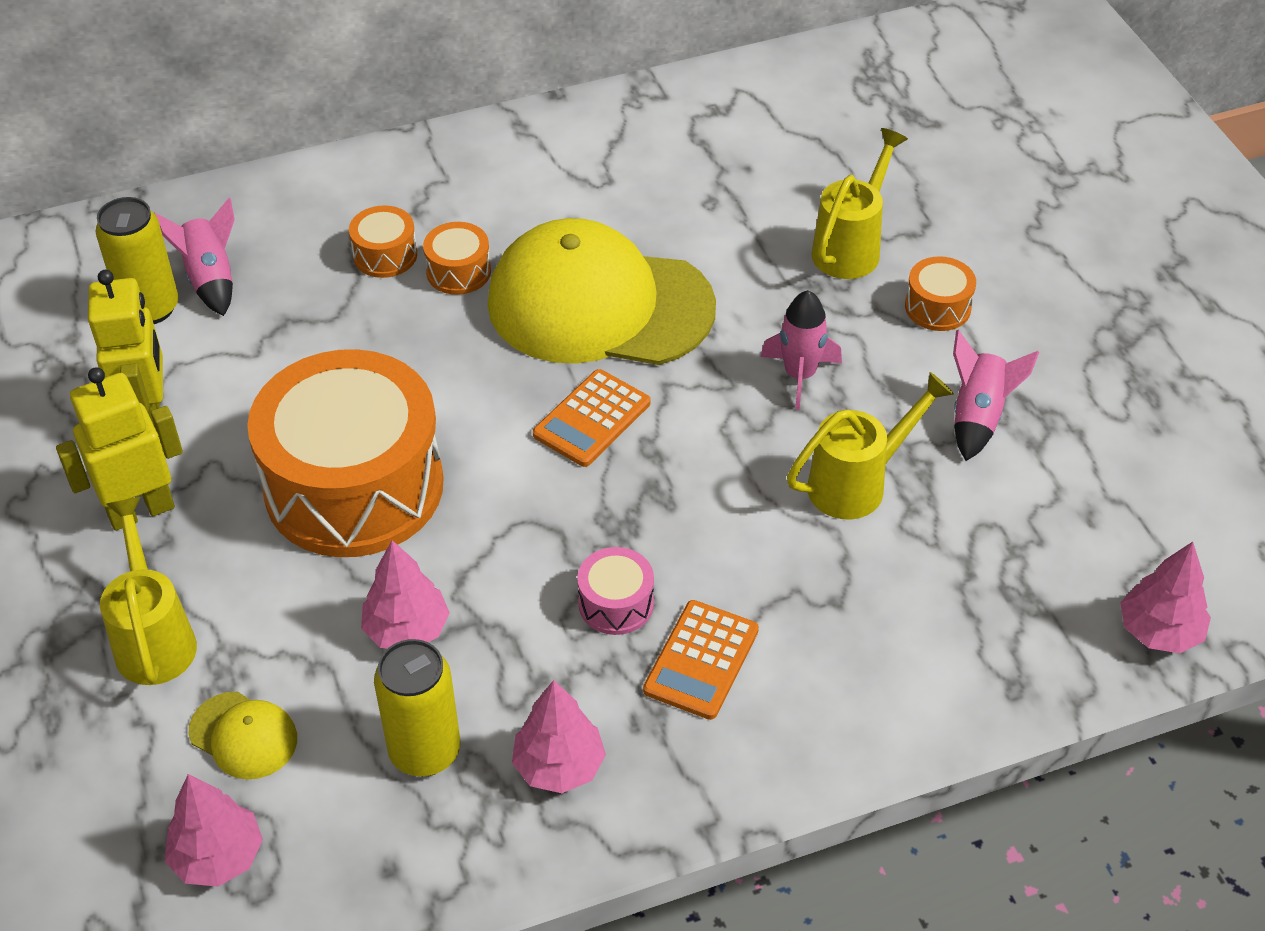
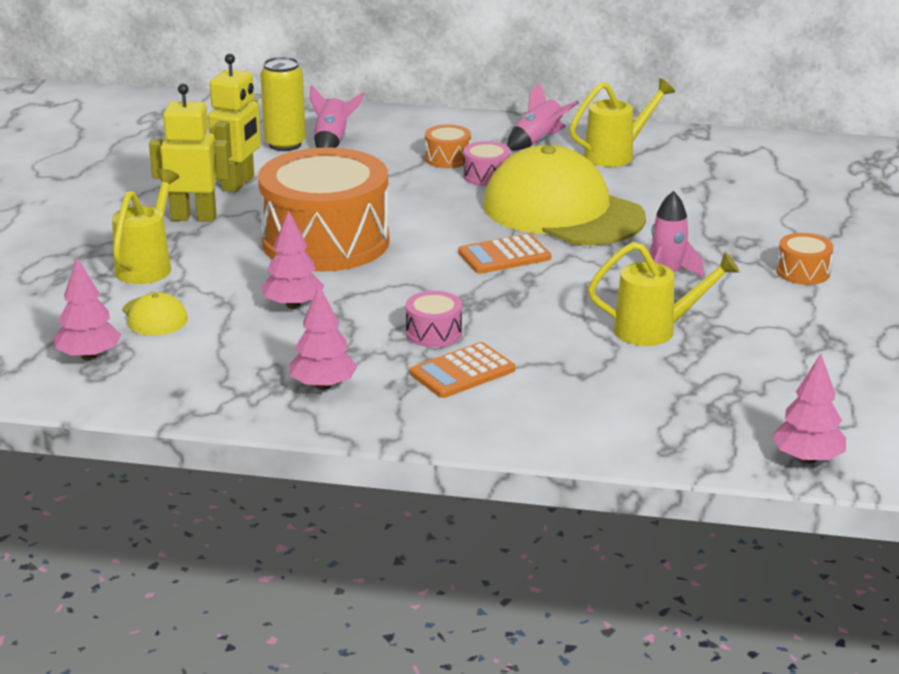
camera: 30 degrees right, 20 degrees down
(425, 751) = (250, 354): yellow can -> none
(458, 271) = (486, 176): orange drum -> pink drum
(851, 246) = (769, 231): yellow watering can -> yellow watering can (617, 155)
(978, 416) = (778, 326): pink rocket -> pink rocket (538, 141)

